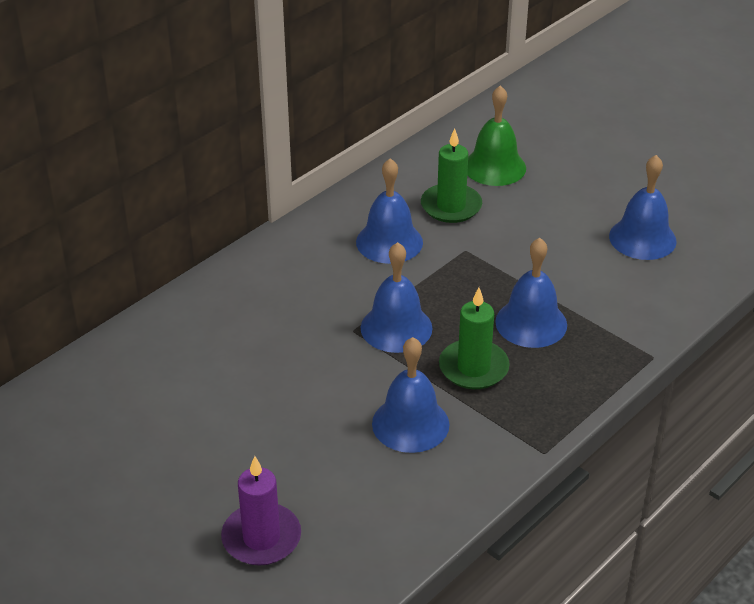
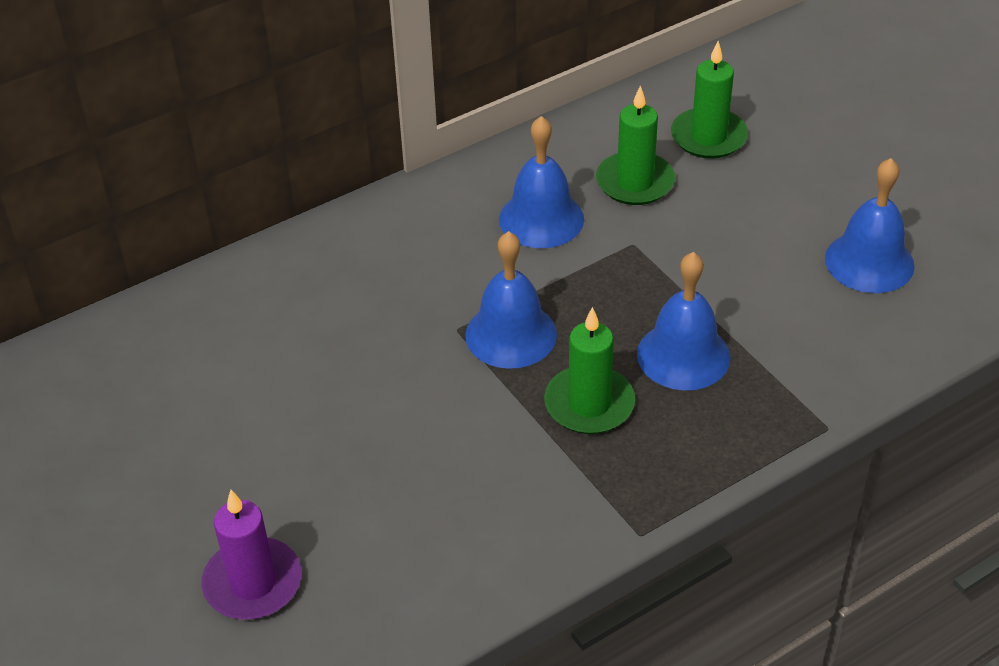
camera: 15 degrees right, 5 degrees up
(410, 424) = (484, 465): blue bell -> none
(494, 167) = (708, 137): green bell -> green candle

